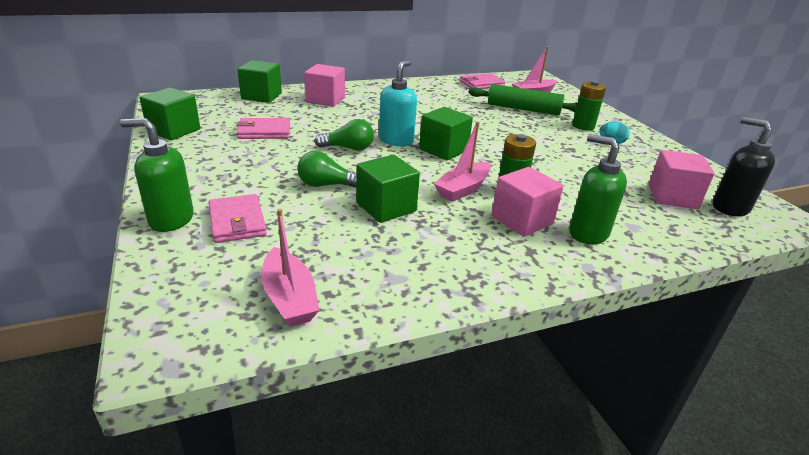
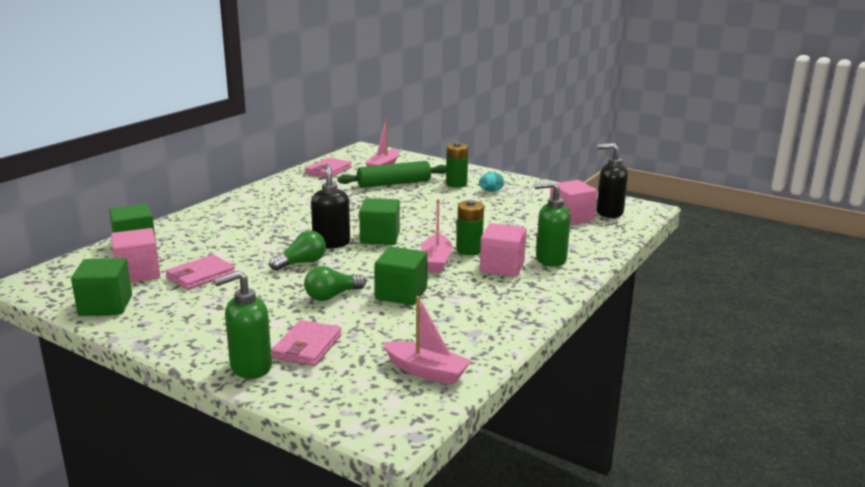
camera: 35 degrees left, 10 degrees down
(237, 221) = (307, 347): pink wallet -> pink wallet turned 75 degrees clockwise
(325, 100) = (208, 229): pink cube -> pink cube (138, 273)
(396, 140) = (331, 243): turquoise soap dispenser -> black soap dispenser

